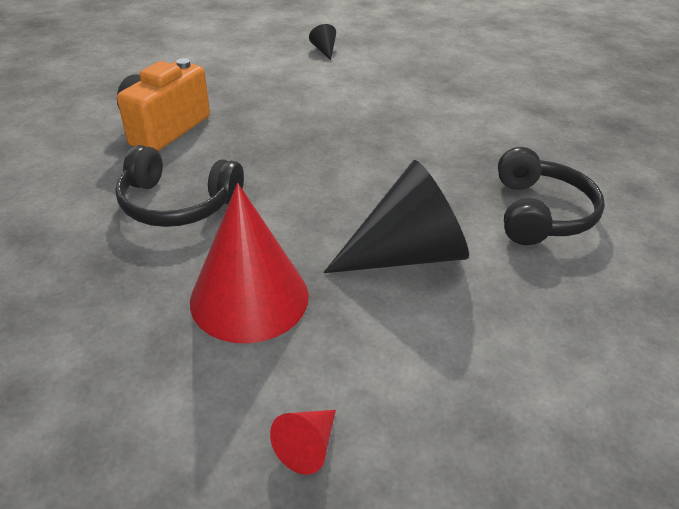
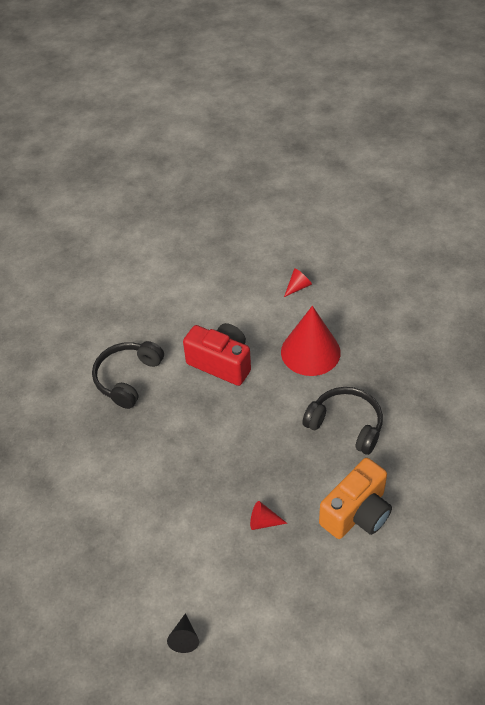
camera: 160 degrees left, 10 degrees up
(275, 112) = (263, 522): none -> red cone
(406, 254) = (221, 363): black cone -> red camera

